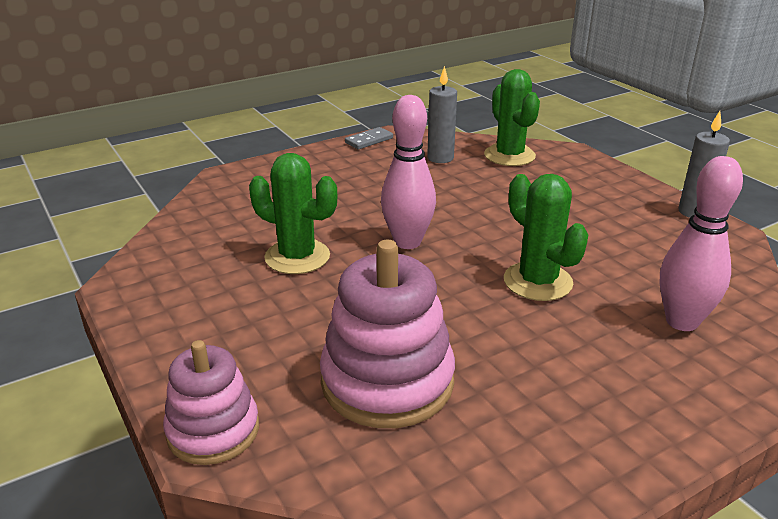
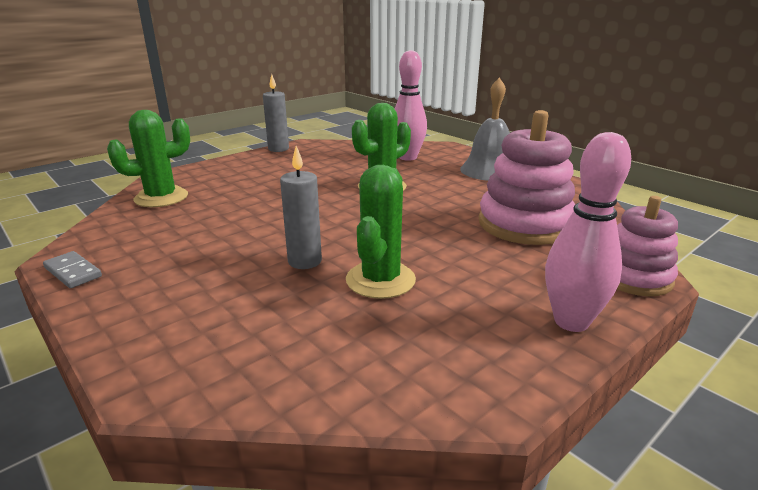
camera: 100 degrees left, 5 degrees down
(407, 242) = (337, 231): pink bowling pin -> pink bowling pin (571, 322)
(440, 158) = (153, 227): grey candle -> grey candle (305, 261)
(625, 405) = (489, 170): none -> grey bell

